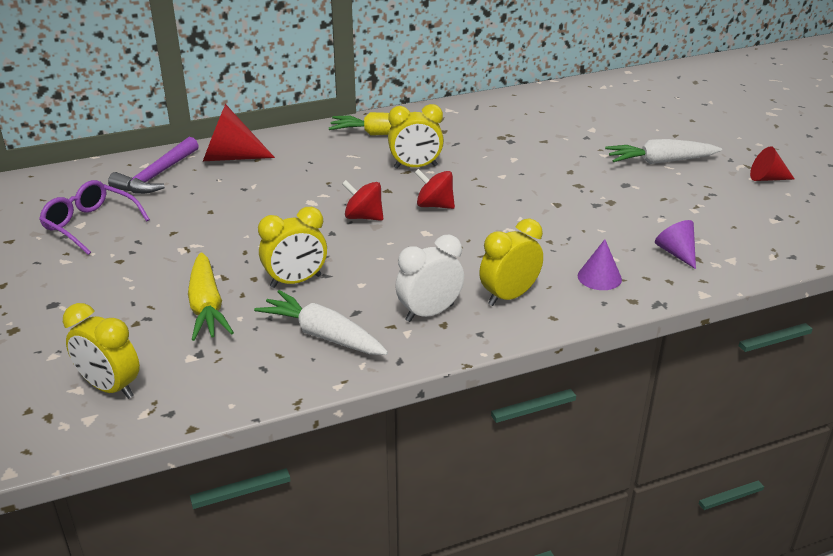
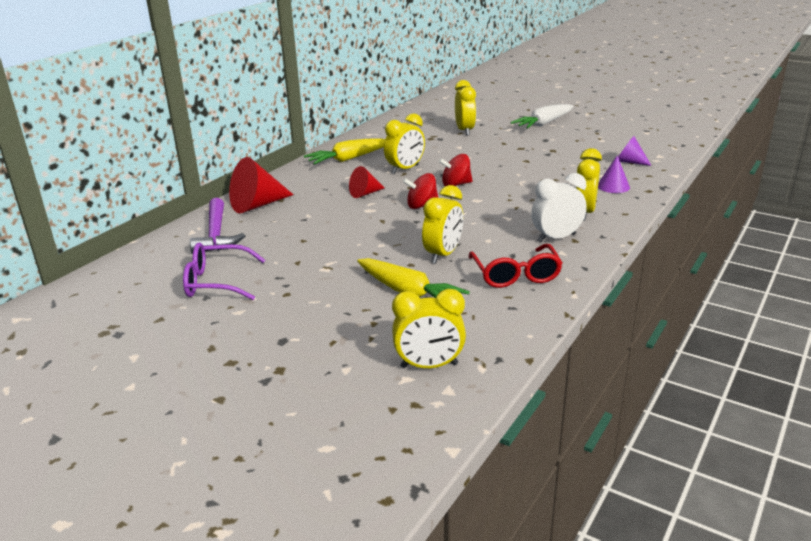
camera: 35 degrees left, 5 degrees down
(322, 335) = (515, 275): white carrot -> red glasses
(429, 313) = (556, 238): white clock -> white clock turned 45 degrees clockwise
(553, 140) = (465, 131): none -> yellow clock
(767, 178) = (610, 115): red cone -> red cone (365, 193)

